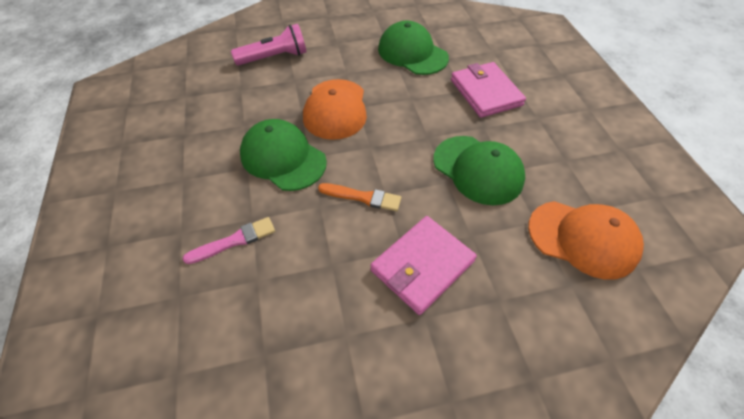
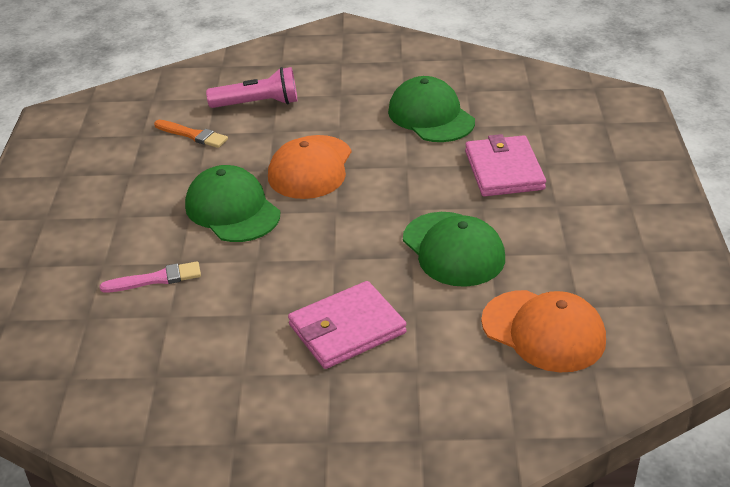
camera: 15 degrees right, 15 degrees down
(363, 197) = (307, 258): orange brush -> orange brush (193, 135)

